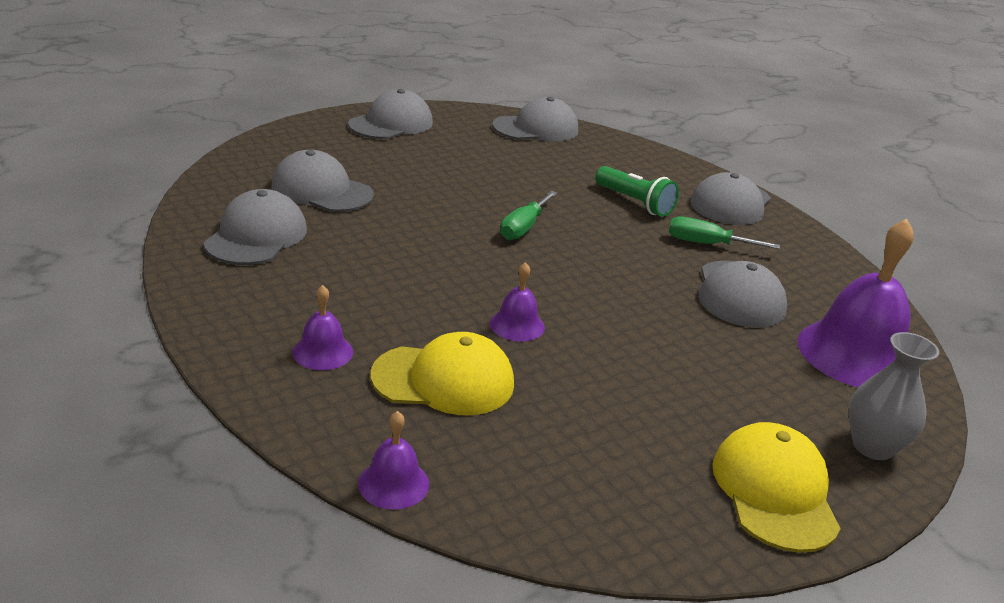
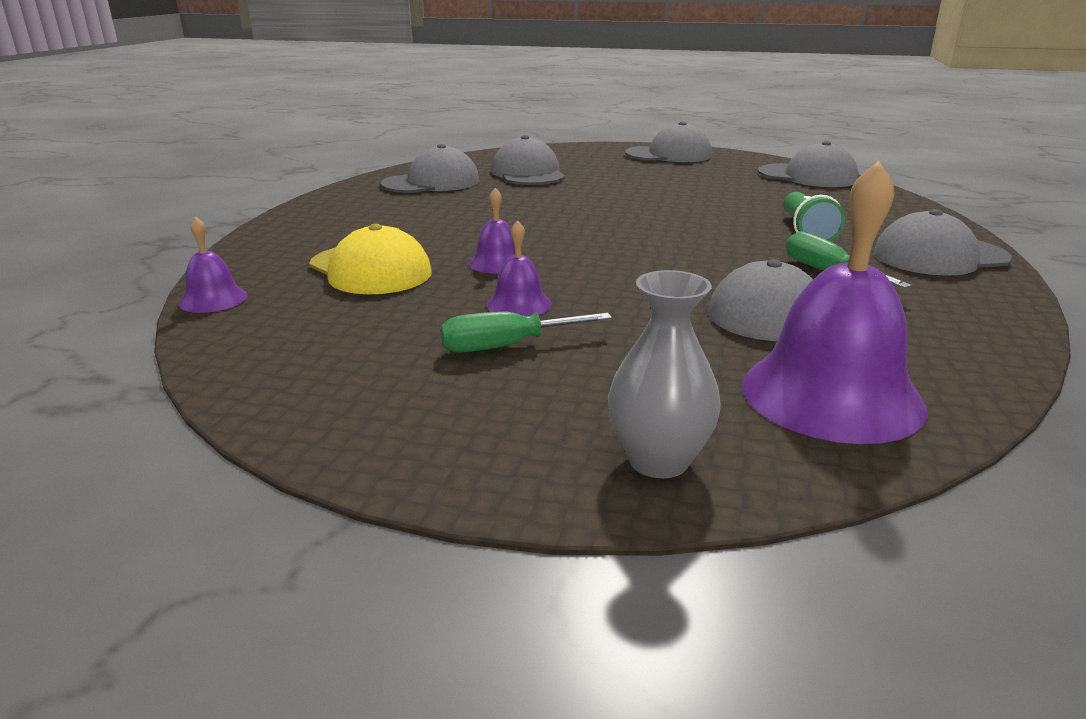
camera: 50 degrees right, 5 degrees down
(323, 352) = (334, 235): purple bell -> purple bell (519, 304)
(523, 227) = (644, 220): green screwdriver -> green screwdriver (506, 346)
(774, 491) = (456, 432): yellow cap -> none

